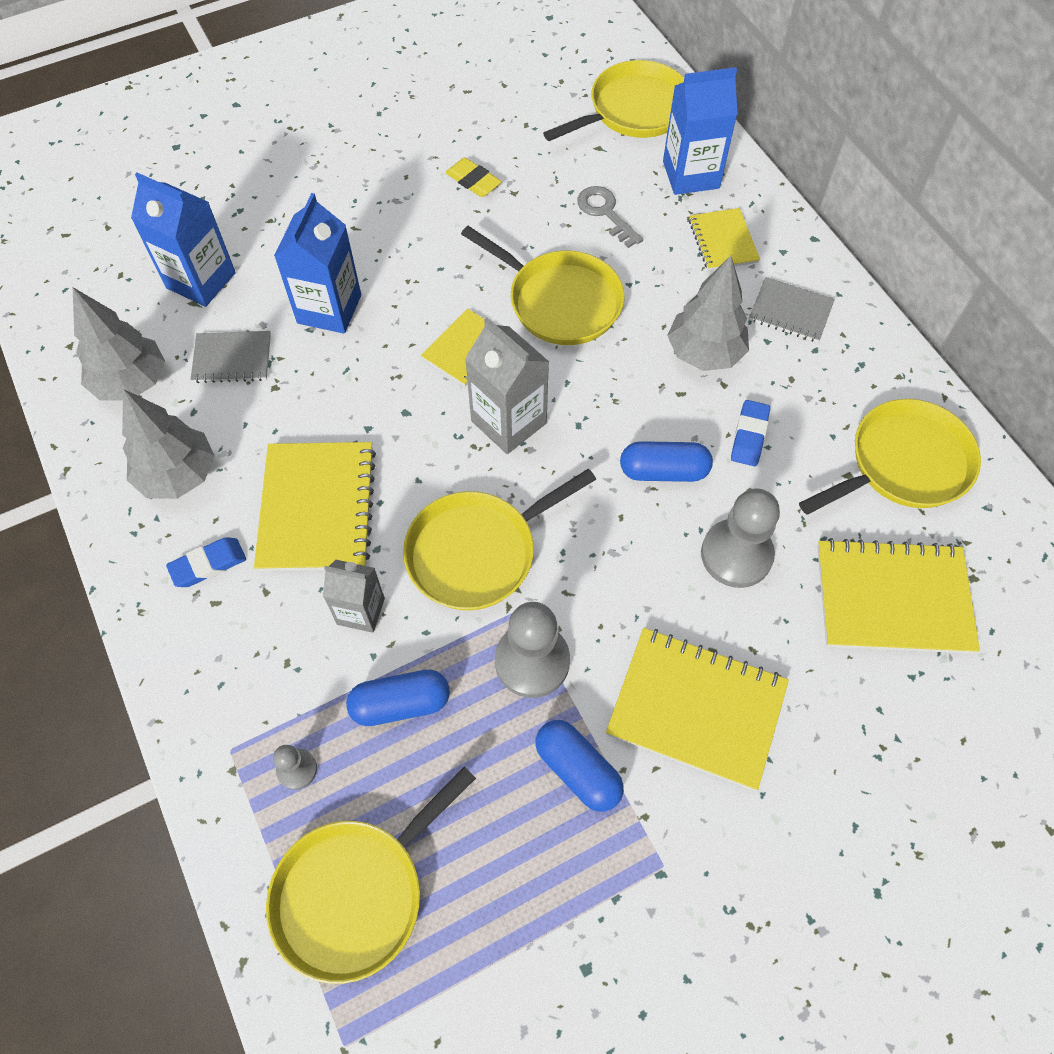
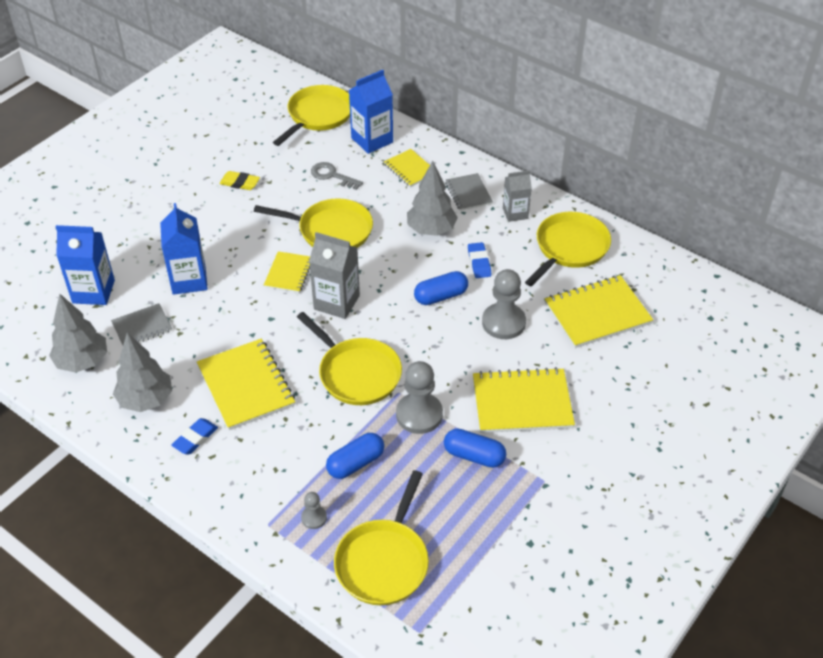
camera: 25 degrees left, 15 degrees down
(361, 611) = (304, 427): grey carton -> grey carton (515, 213)
(478, 552) = (356, 373): yellow pan -> yellow pan turned 75 degrees counterclockwise
(790, 312) = (468, 193): grey notebook -> grey notebook turned 75 degrees clockwise

